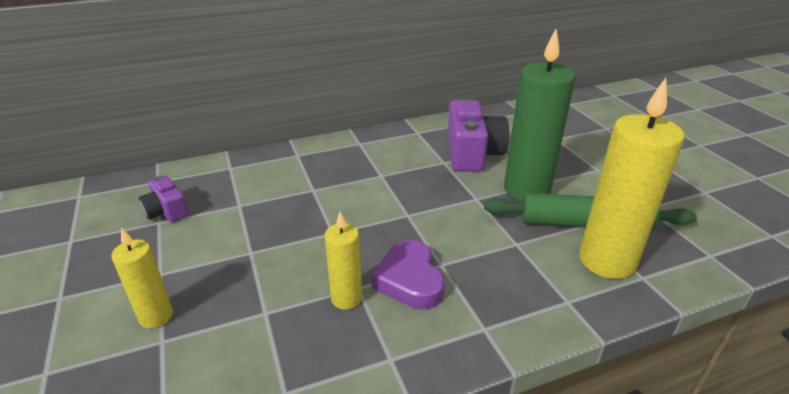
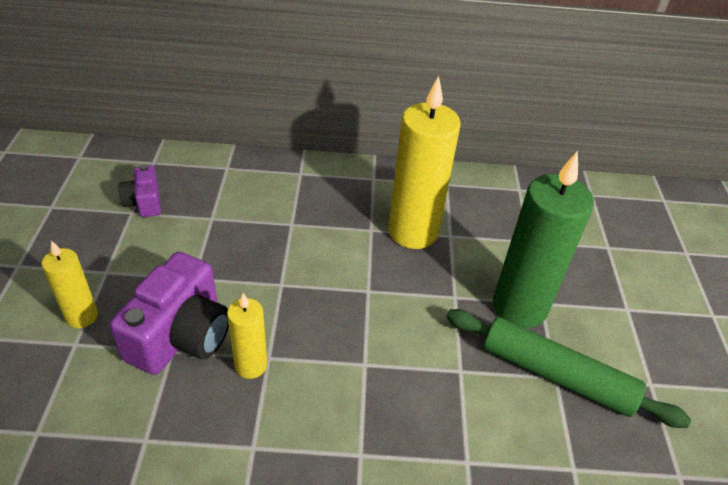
camera: 20 degrees right, 10 degrees up
(409, 280) = (322, 370): purple heart -> none
(472, 154) = (490, 235): purple camera -> purple camera (181, 335)
(607, 261) = (547, 432): yellow candle -> yellow candle (413, 232)

